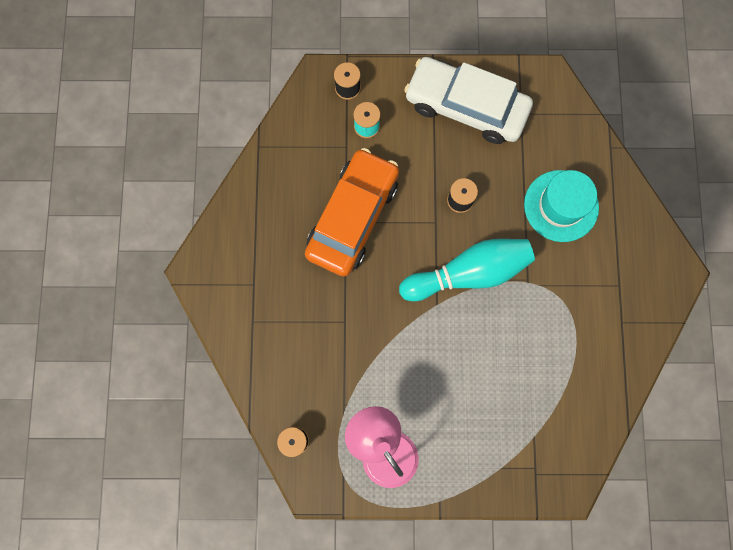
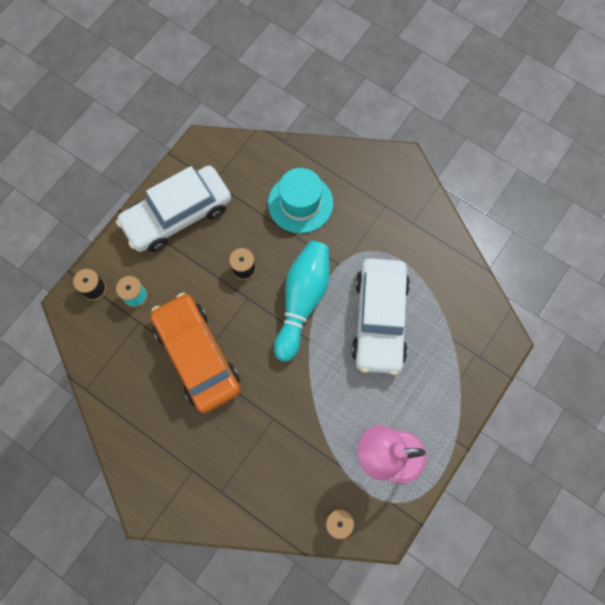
camera: 55 degrees left, 5 degrees down
(503, 355) = (379, 319): none -> white car

